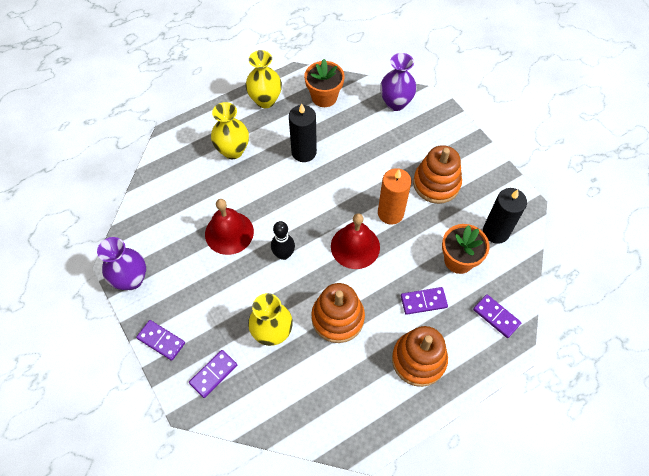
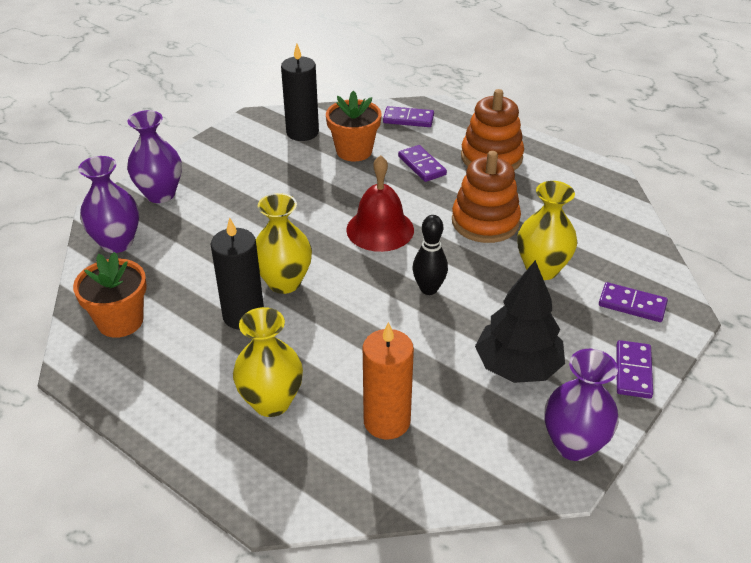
camera: 110 degrees left, 20 degrees down
(197, 277) = (517, 366): none -> black tree
(229, 232) = (427, 356): red bell -> none
(265, 100) = (144, 393): yellow vase -> yellow vase (284, 282)
(390, 213) = (314, 211): orange candle -> orange candle (387, 421)
(436, 183) = (251, 183): orange stacking toy -> none
(440, 131) = (160, 194): none -> purple vase
(496, 316) = (408, 119): purple domino -> purple domino turned 75 degrees clockwise

